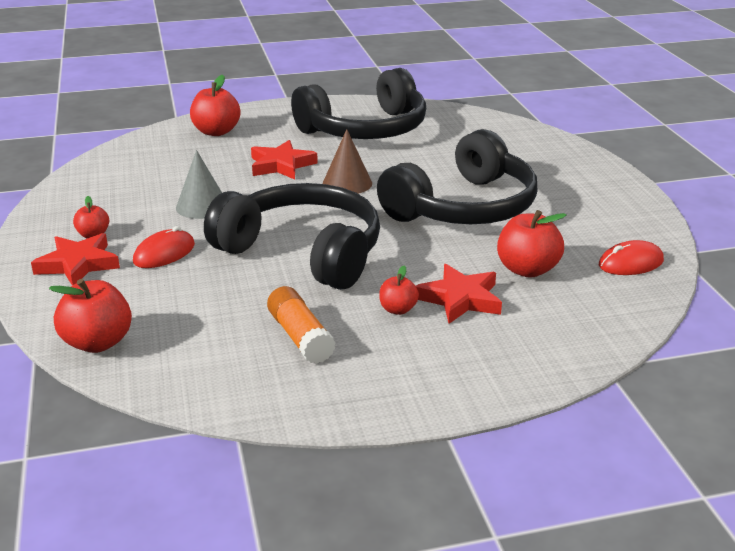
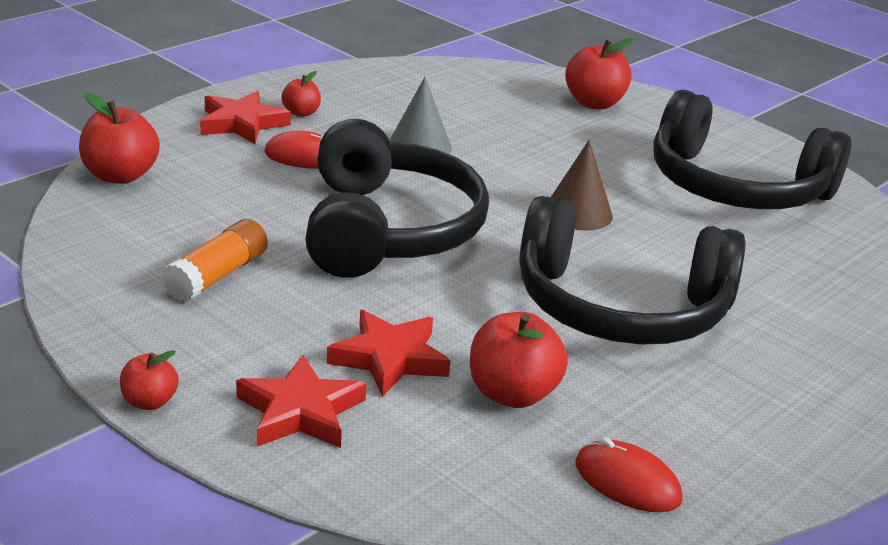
camera: 55 degrees right, 0 degrees up
(281, 165) = (568, 161): red star -> red star (300, 411)
(398, 309) = (325, 321): red apple -> red apple (149, 402)

